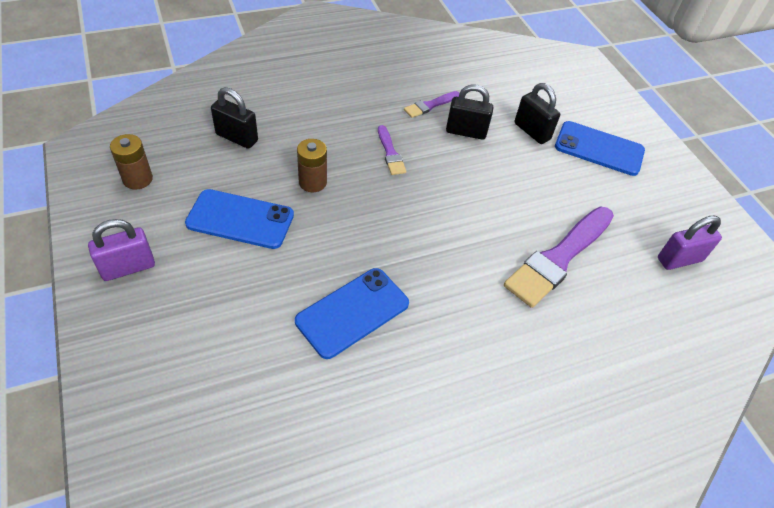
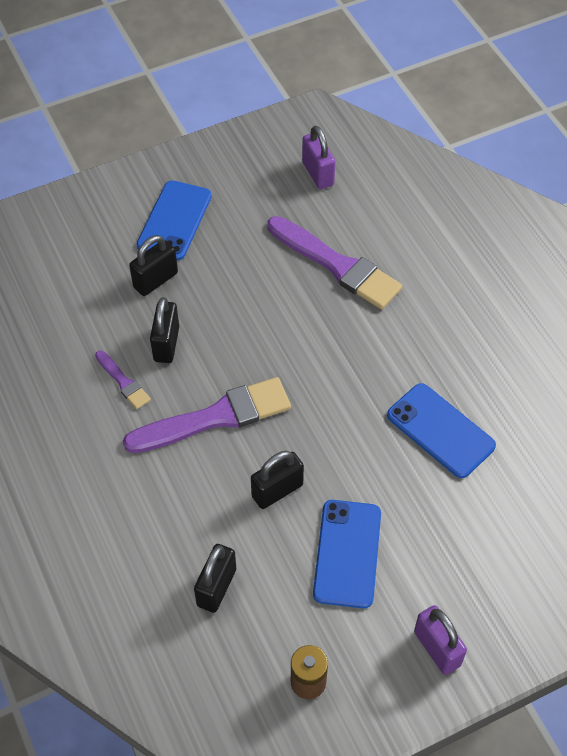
camera: 90 degrees left, 5 degrees up
(312, 182) = (277, 490): brown battery -> black padlock
(390, 153) = (215, 417): purple brush -> purple brush, size x2.07

